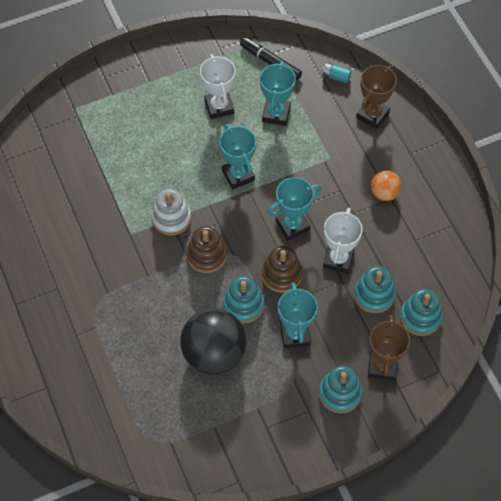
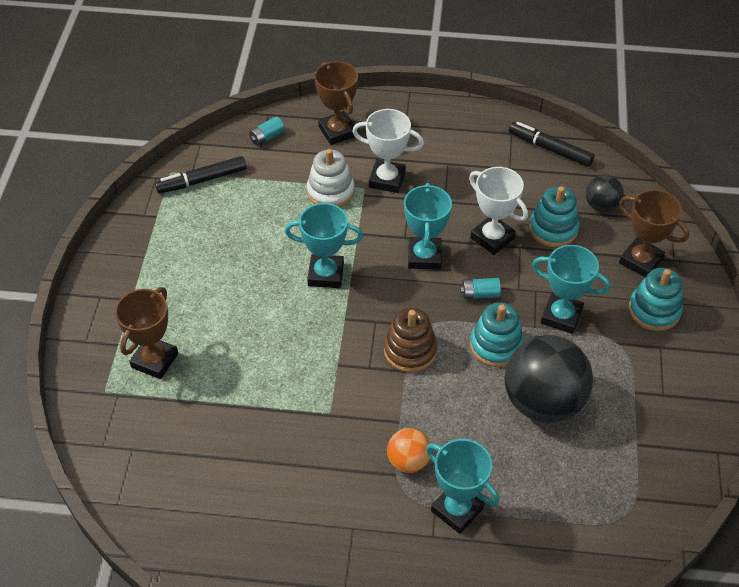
camera: 60 degrees left, 10 degrees down
(112, 120) = (154, 360): none -> brown trophy
(171, 218) = (337, 362): white stacking toy -> white stacking toy (330, 192)
(219, 107) = (222, 250): white trophy -> white trophy (387, 179)
(276, 114) = (273, 206): turquoise trophy -> turquoise trophy (457, 509)
(281, 274) = (480, 294): brown stacking toy -> turquoise battery
(384, 193) = (438, 165): orange ball -> orange ball (408, 461)
(420, 317) = (601, 205): turquoise stacking toy -> black ball
(454, 258) = (550, 149): none -> black marker

